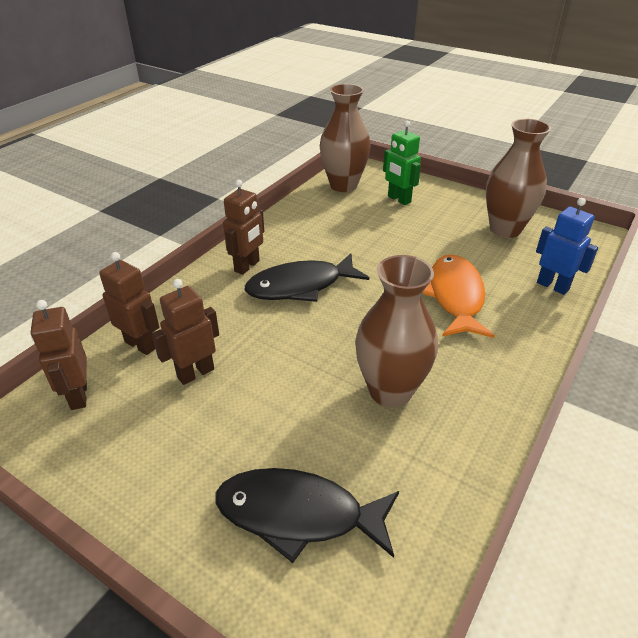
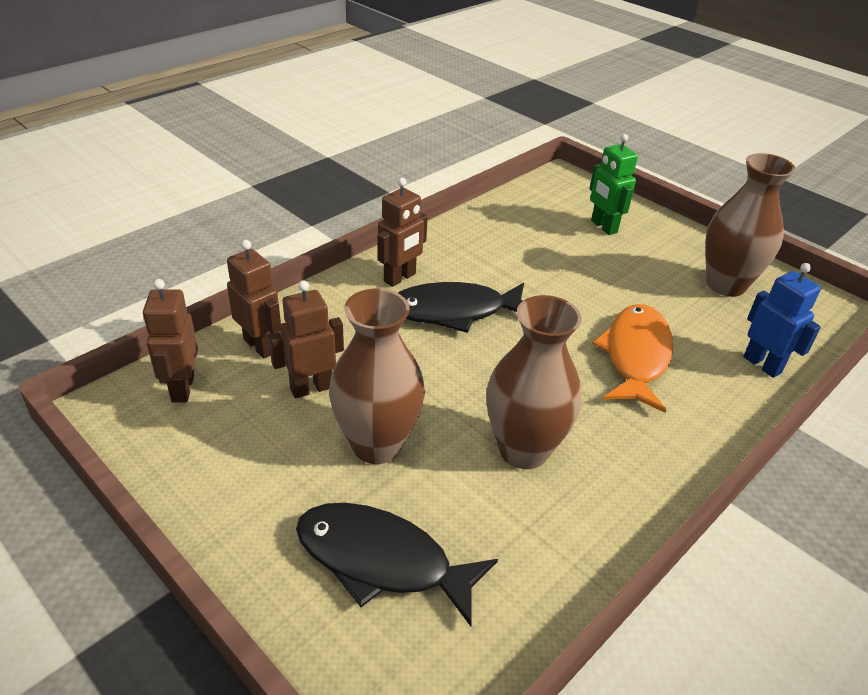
camera: 10 degrees right, 0 degrees up
(343, 185) = (540, 199): brown vase -> brown vase (377, 445)

